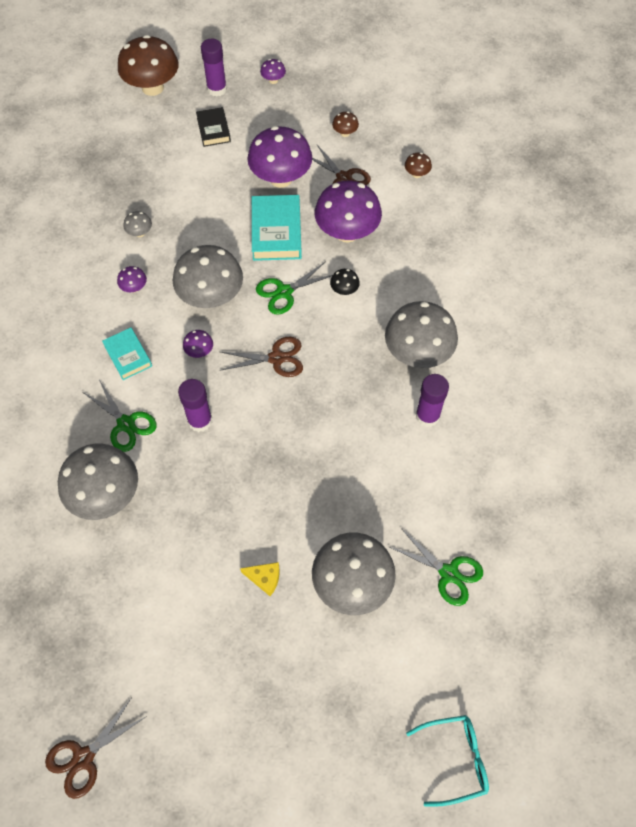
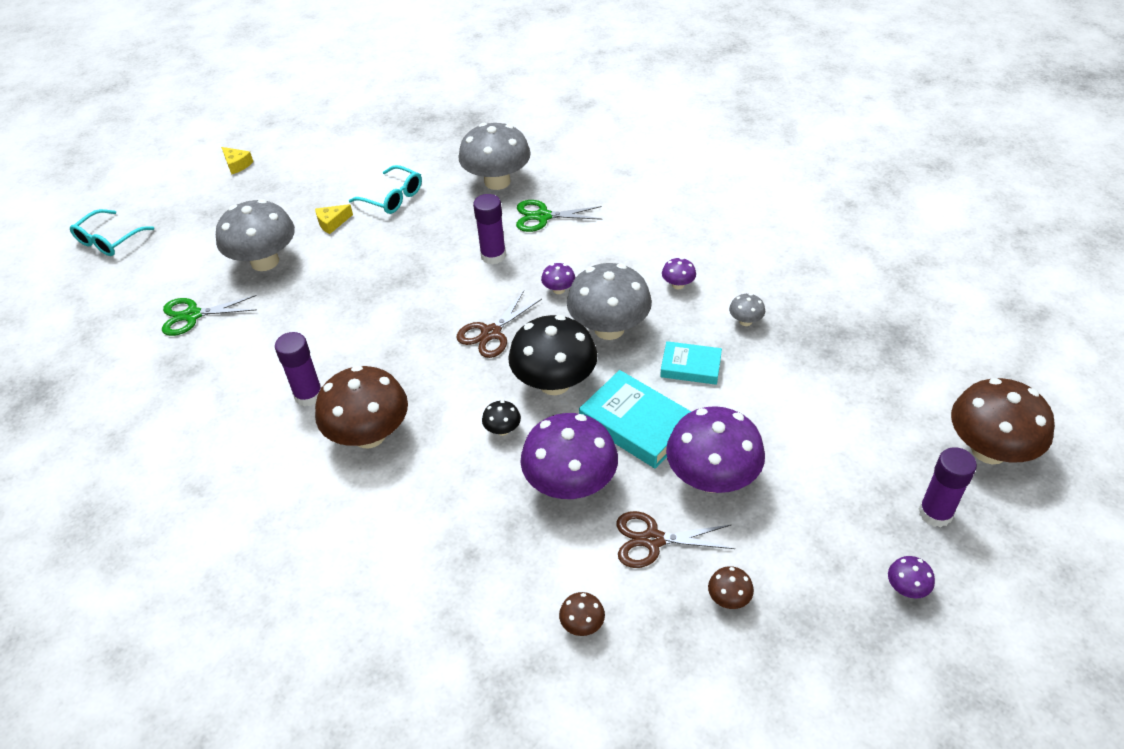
camera: 135 degrees right, 15 degrees down
(83, 757) = (349, 105): brown scissors -> none
(128, 356) = (606, 247): turquoise book -> turquoise book (690, 367)
(193, 561) = (393, 197): none -> turquoise glasses
(213, 130) = (855, 465): black book -> none
(264, 766) = (237, 164): none -> yellow cheese
(284, 292) = (554, 383): green scissors -> black mushroom
(417, 353) = (369, 435): grey mushroom -> brown mushroom

